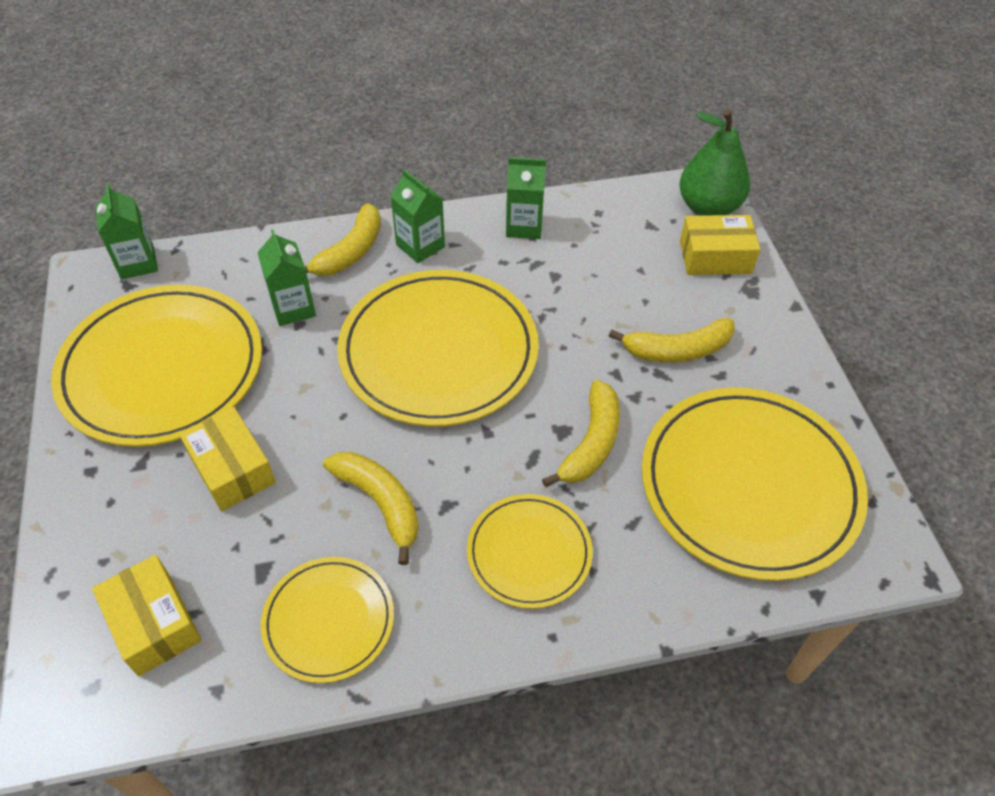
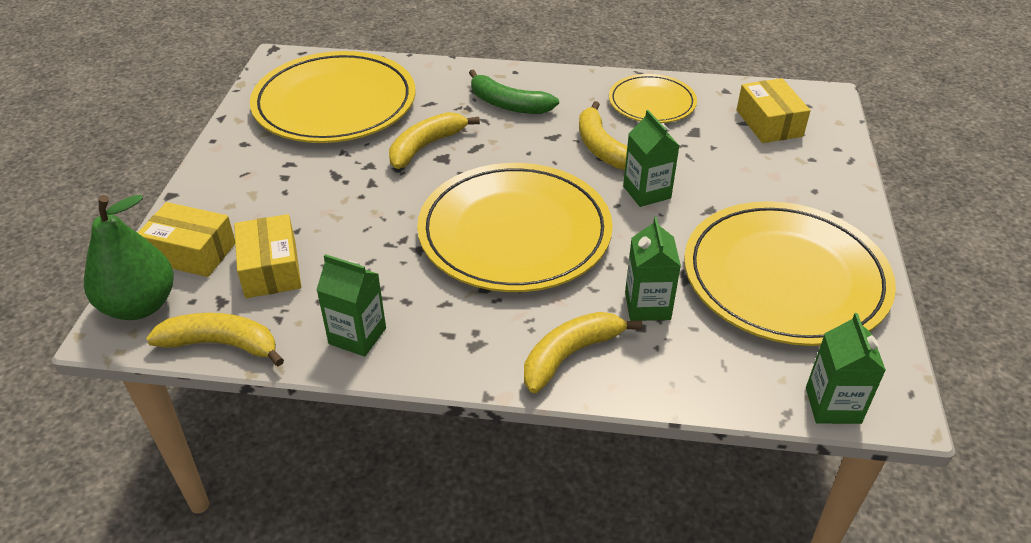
camera: 160 degrees left, 10 degrees down
(232, 469) = (715, 189): yellow box -> yellow box (271, 269)
(420, 246) = (487, 342): green carton -> green carton (647, 192)
(529, 553) = (508, 104): yellow plate -> green banana
(677, 350) = (306, 187): yellow banana -> yellow banana (222, 344)

